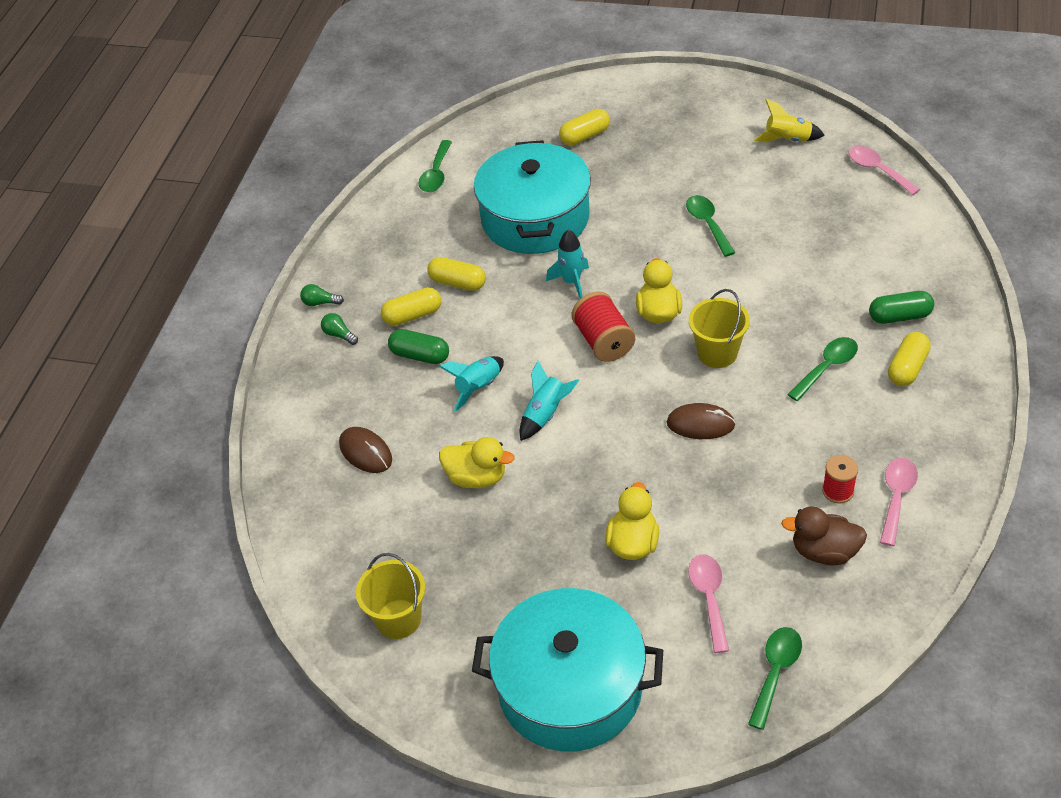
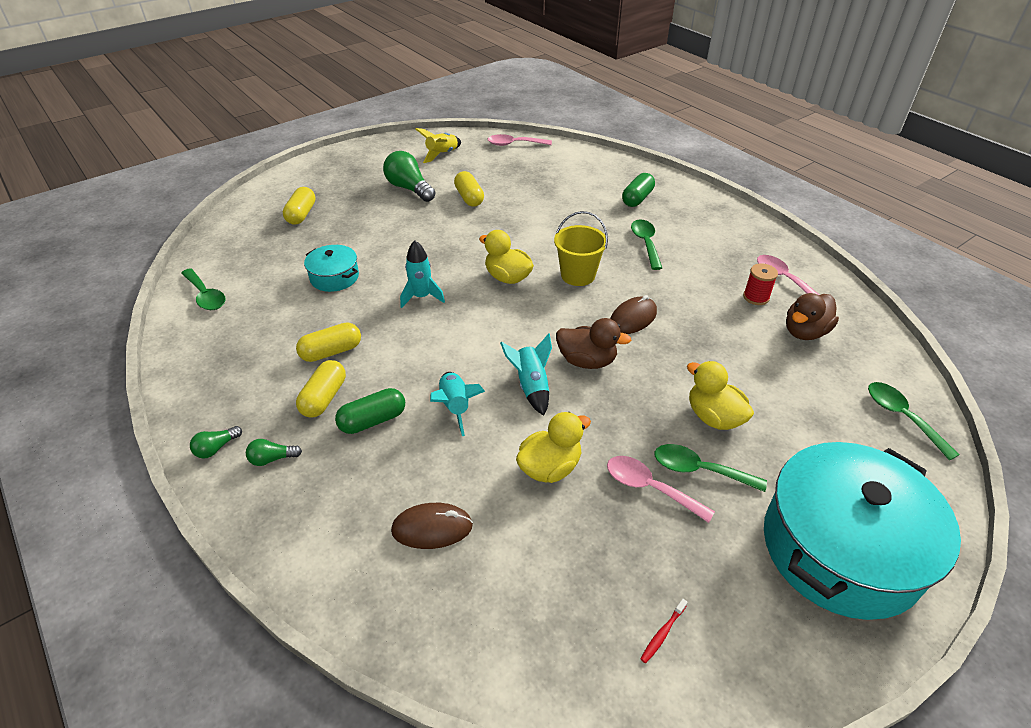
camera: 55 degrees left, 5 degrees down
(398, 619) = (662, 634): yellow bucket -> red toothbrush
(535, 218) = (334, 277): turquoise pot -> turquoise pot, size x0.46
(603, 341) = (499, 316): red spool -> none
(611, 428) = (587, 361): none -> brown duck
(704, 163) = (409, 188): none -> green light bulb
(708, 224) = (462, 216): green spoon -> green spoon (699, 470)
(709, 598) = (804, 409): pink spoon -> pink spoon (650, 488)
(907, 368) = (681, 218): yellow capsule -> yellow capsule (469, 198)

